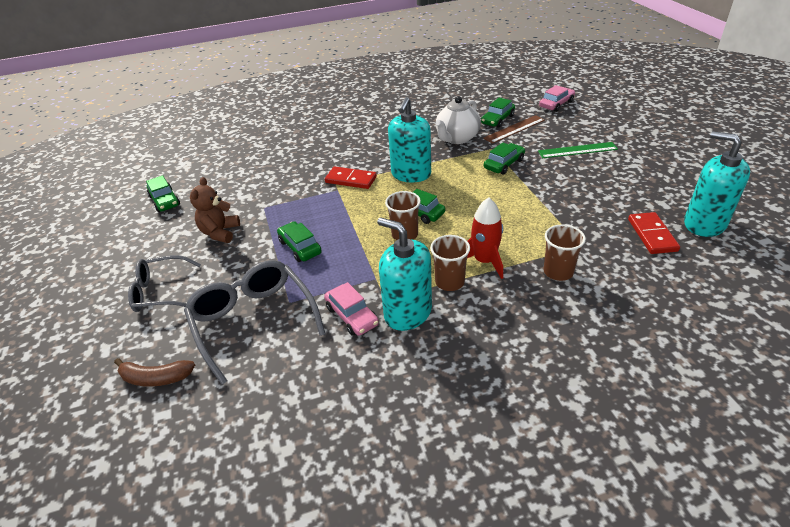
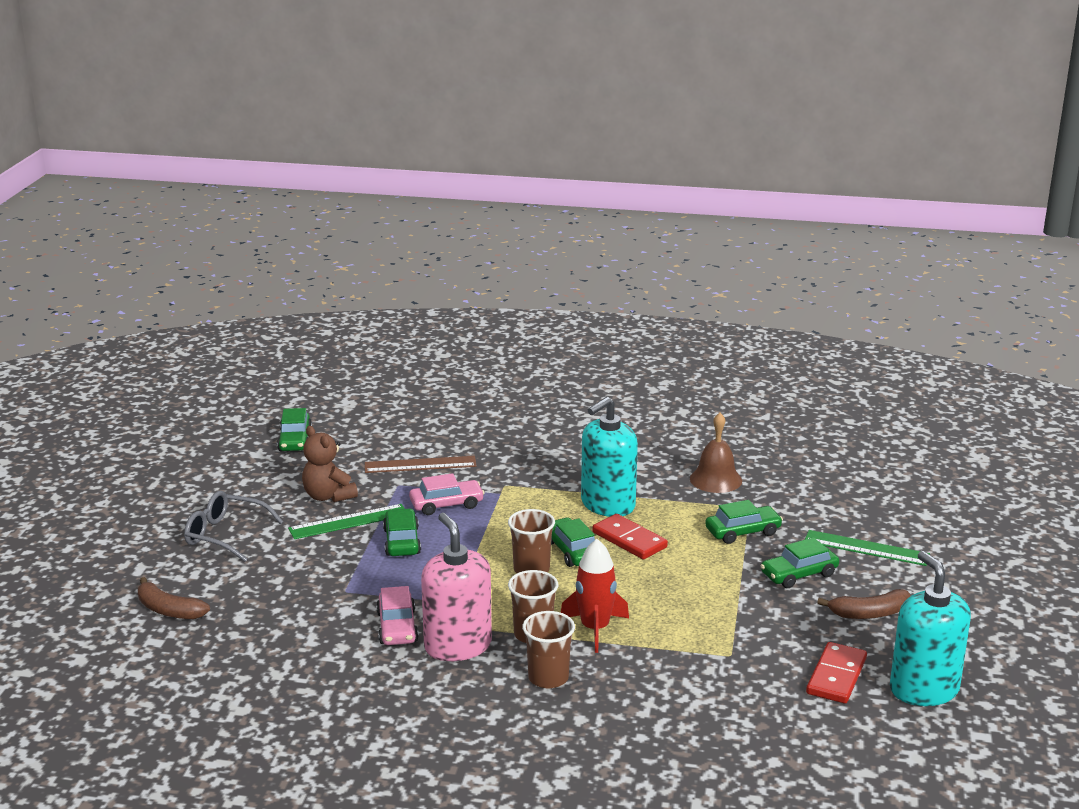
camera: 25 degrees right, 15 degrees down
(220, 233) = (328, 496): brown teddy bear -> brown teddy bear turned 75 degrees counterclockwise
(250, 246) = (348, 522): none -> green ruler
(253, 321) = (295, 595): grey glasses -> none
(351, 180) = (527, 486): red domino -> red domino (629, 540)
(407, 313) = (458, 646): turquoise soap dispenser -> pink soap dispenser
(457, 138) = (715, 479): white teapot -> brown bell
(497, 119) = (801, 472): green car -> green car (799, 574)
(514, 129) = (810, 492): brown ruler -> brown ruler (420, 465)
(556, 104) = (914, 478): pink car -> pink car (446, 504)
(558, 272) = (669, 670): brown cup -> brown cup (548, 678)
(623, 188) = (869, 613): none -> brown banana

